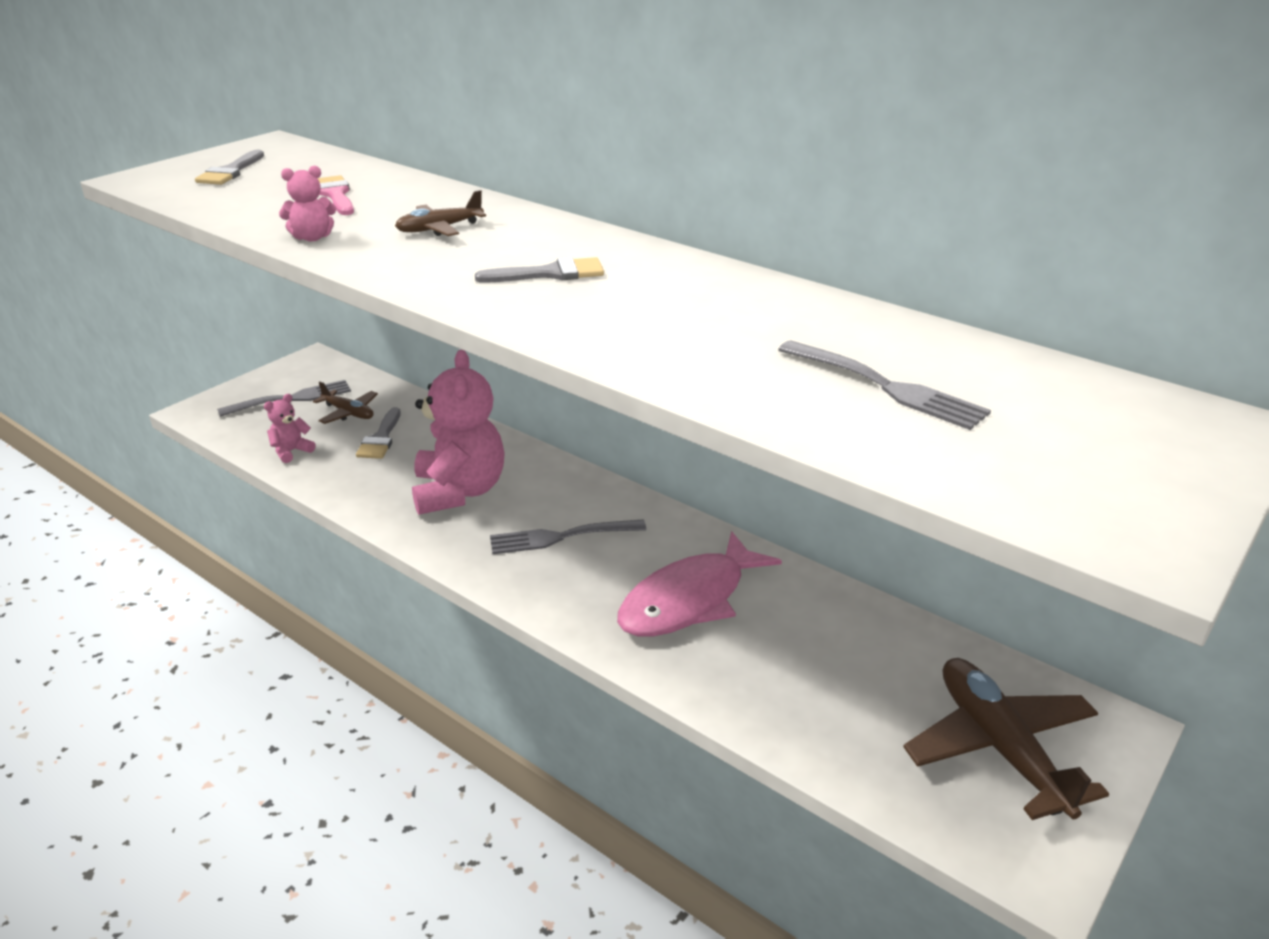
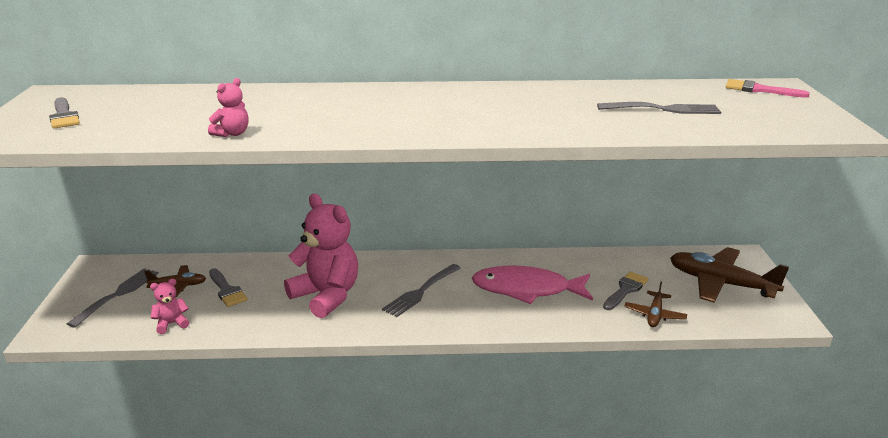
camera: 40 degrees left, 5 degrees down
(291, 451) = (172, 324): pink teddy bear -> pink teddy bear turned 60 degrees clockwise
(335, 195) = (186, 109): pink brush -> pink brush (759, 90)
(439, 229) = (304, 108): brown plane -> brown plane (655, 315)
(550, 274) = (421, 111): grey brush -> grey brush (625, 290)
(689, 600) = (526, 289): pink fish -> pink fish turned 90 degrees clockwise

